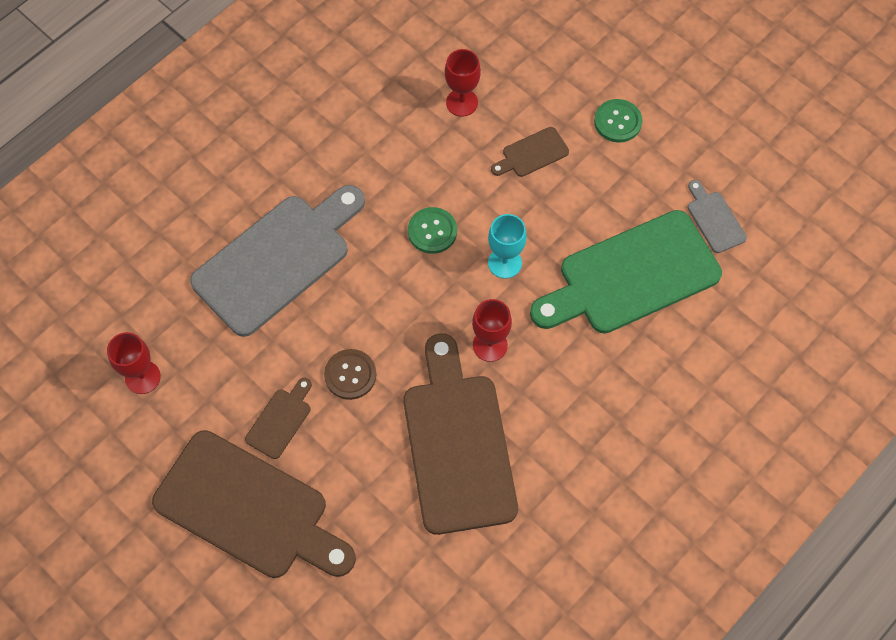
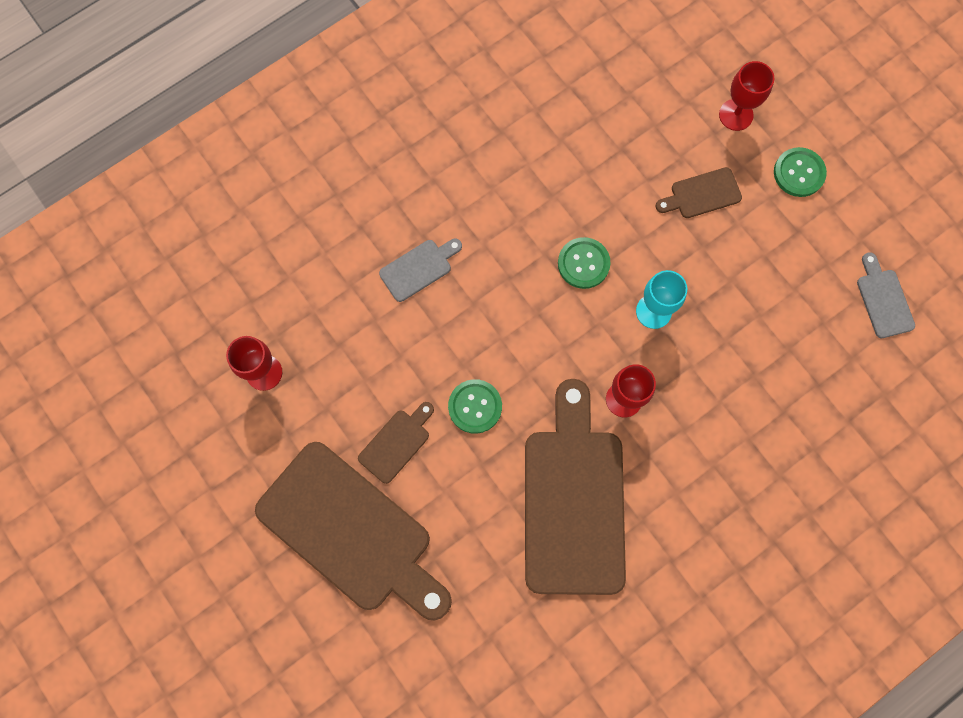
camera: 10 degrees right, 10 degrees up
(277, 260) = (419, 268): grey cutting board -> grey cutting board, size x0.43
(350, 375) = (475, 406): brown button -> green button
(462, 102) = (637, 124): red goblet -> red goblet (736, 115)
(631, 275) = (785, 348): green cutting board -> none

